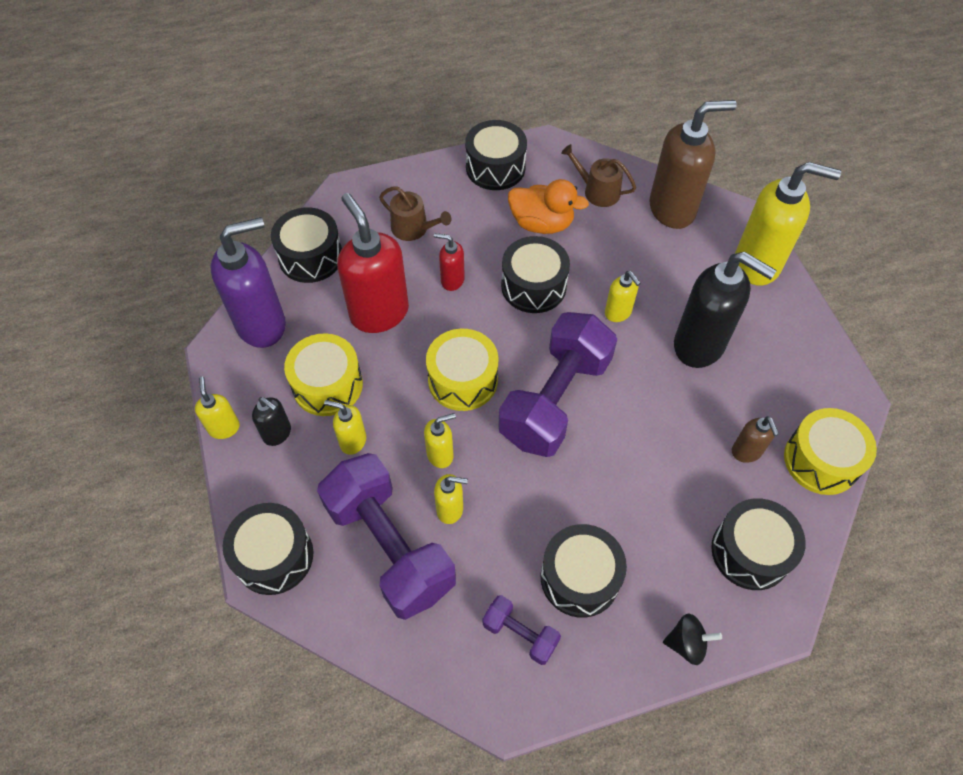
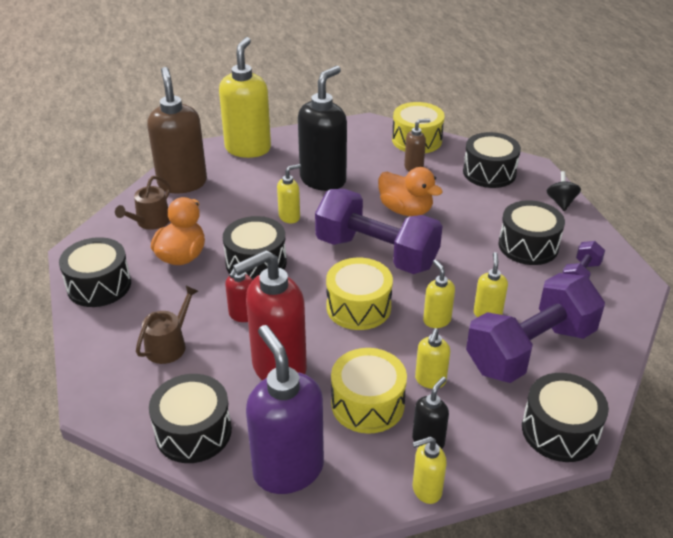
camera: 90 degrees left, 20 degrees down
(644, 436) = (406, 210): none -> orange duck

